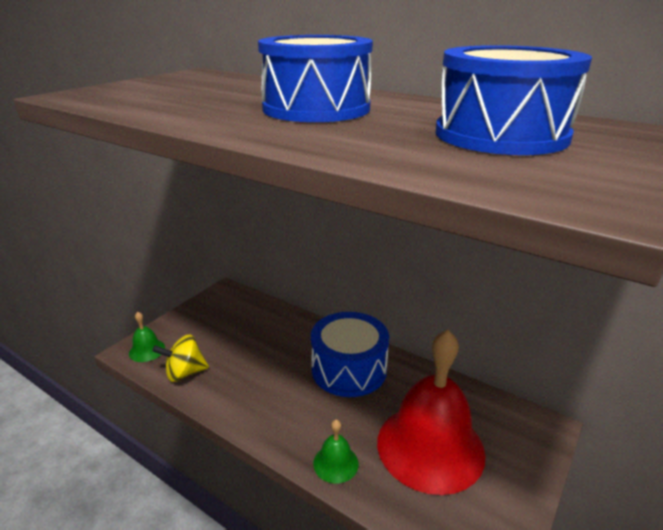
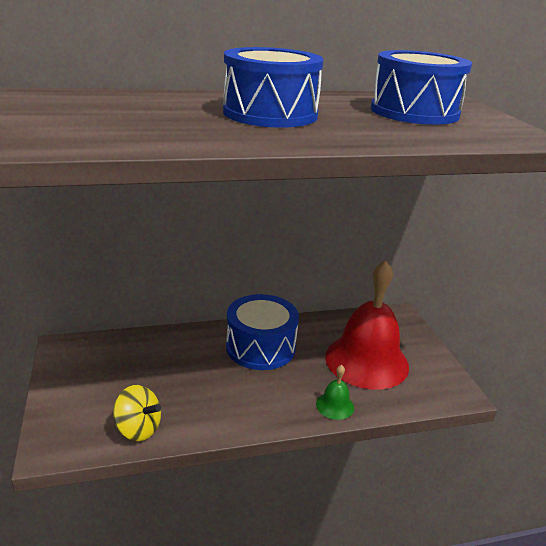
camera: 50 degrees left, 0 degrees up
(147, 350) = (67, 437): green bell -> none
(184, 373) = (138, 429): yellow spinning top -> yellow spinning top turned 90 degrees counterclockwise

